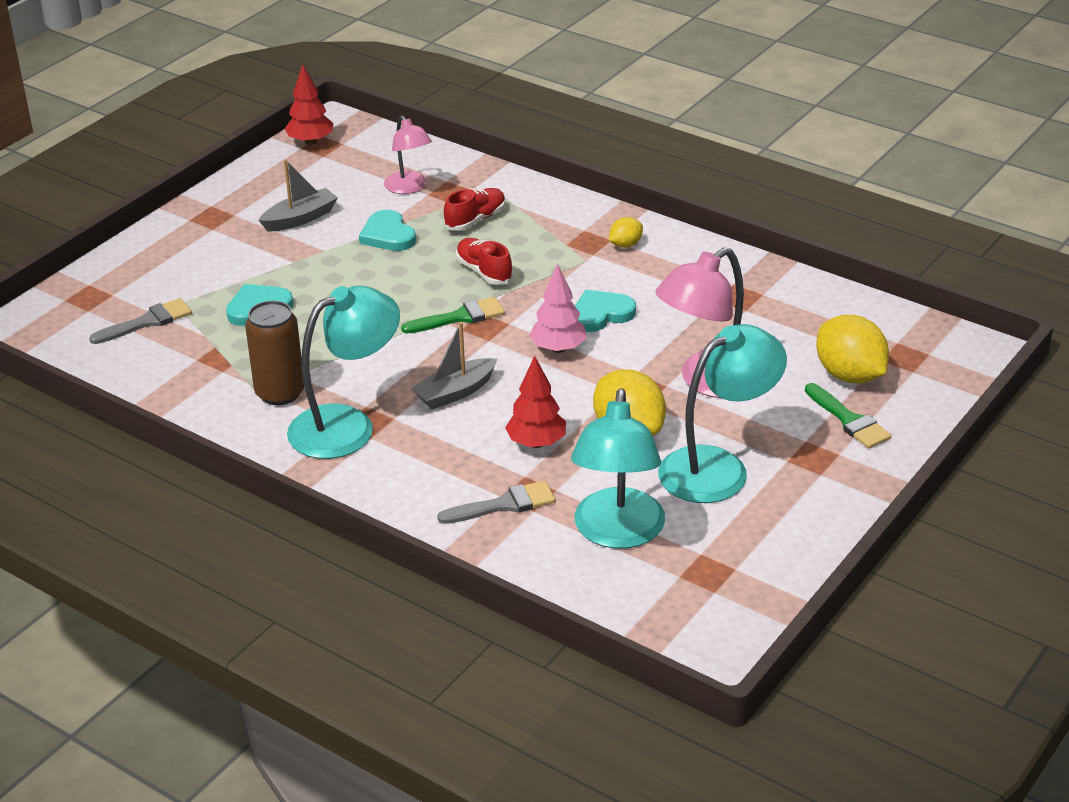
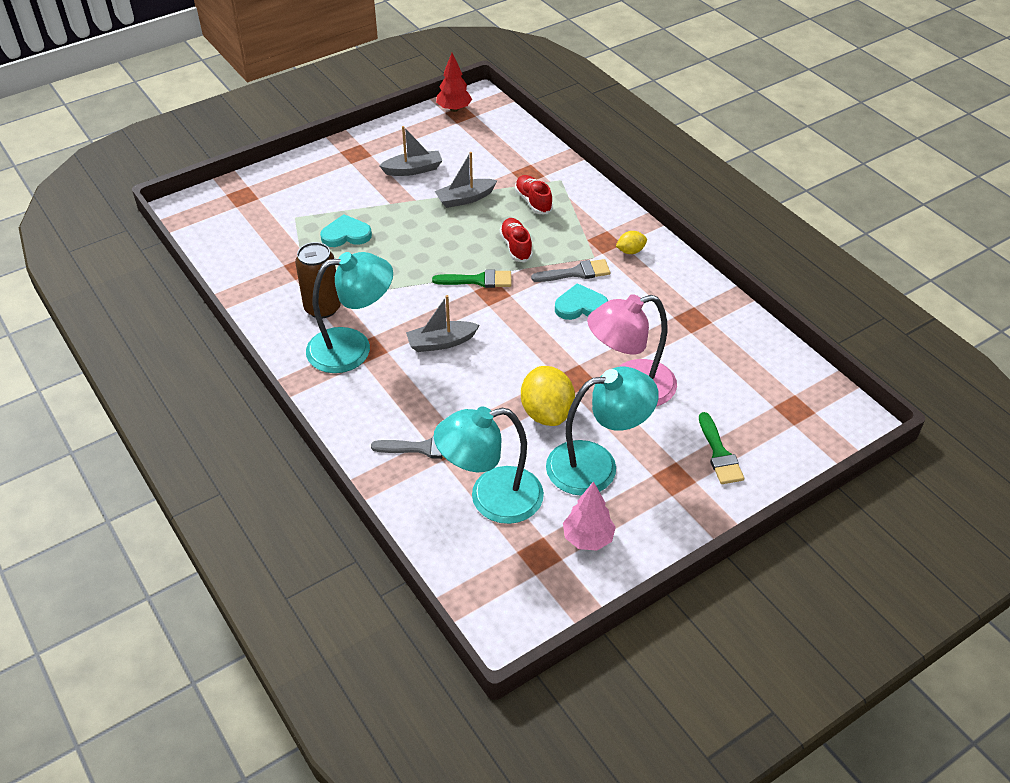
camera: 20 degrees right, 10 degrees up
(147, 322) = (268, 226): grey brush -> grey brush (576, 273)
(388, 235) = (465, 199): turquoise heart -> grey boat
(409, 188) = (501, 163): pink lamp -> none
(475, 220) = (533, 202): red shoe -> red shoe turned 90 degrees counterclockwise
(536, 443) = (475, 403): red tree -> none
(558, 348) = (534, 326): pink tree -> pink tree (588, 538)
(617, 533) = (491, 499): turquoise lamp -> turquoise lamp turned 45 degrees clockwise
(849, 375) = (741, 413): yellow lemon -> none

